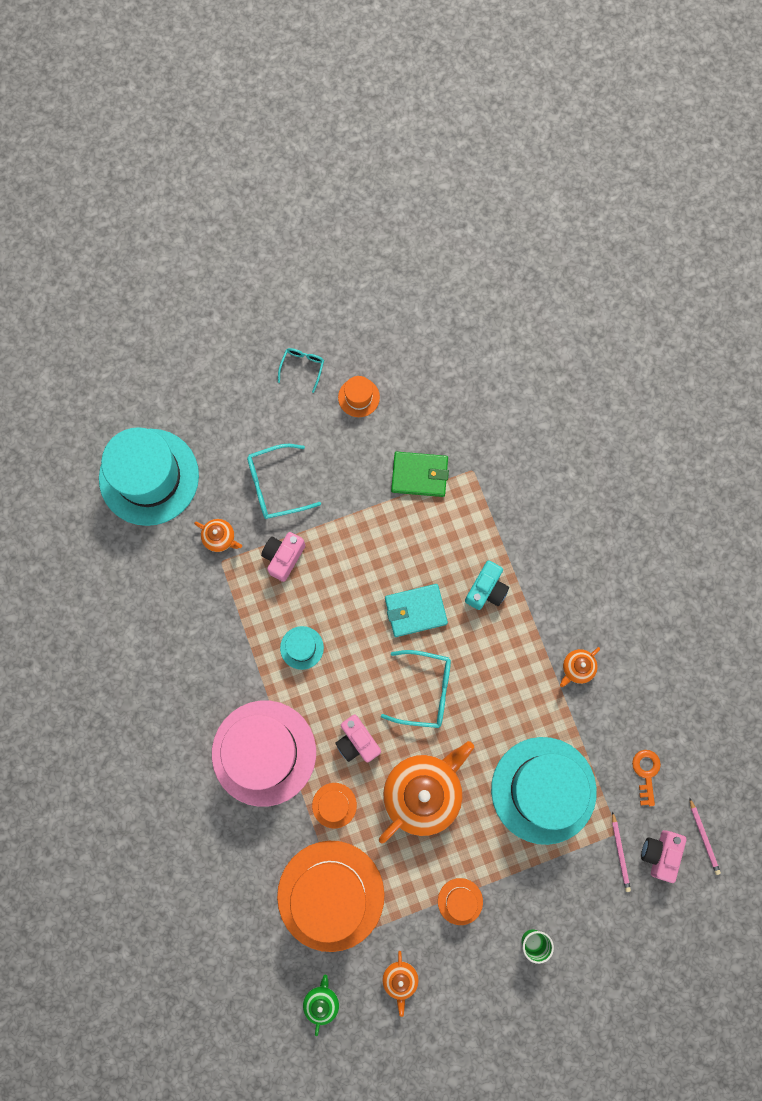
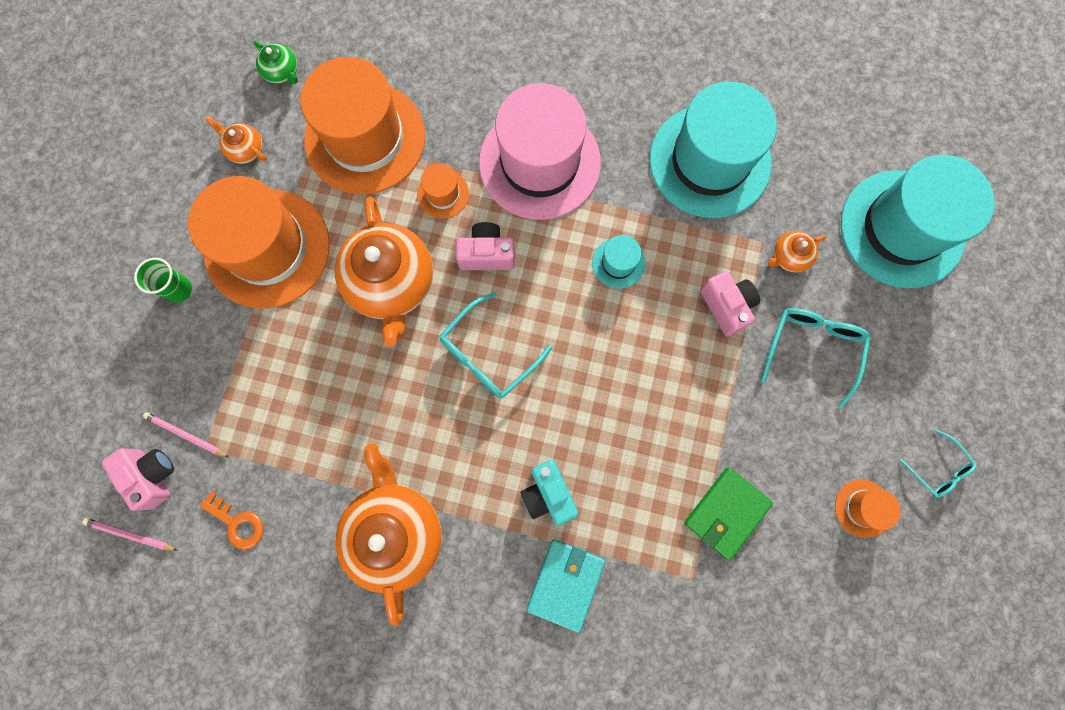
camera: 125 degrees right, 0 degrees up
(415, 611) = (577, 402): turquoise wallet -> turquoise wallet (565, 583)
(460, 901) = (267, 248): orange hat -> orange hat, size x2.36
(543, 790) = (303, 402): turquoise hat -> turquoise hat (710, 161)
(577, 668) = (396, 531): orange teapot -> orange teapot, size x2.23

